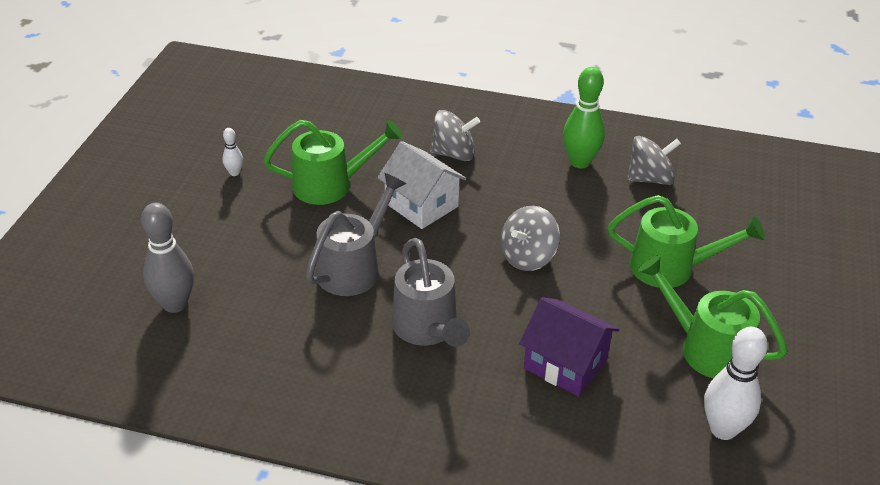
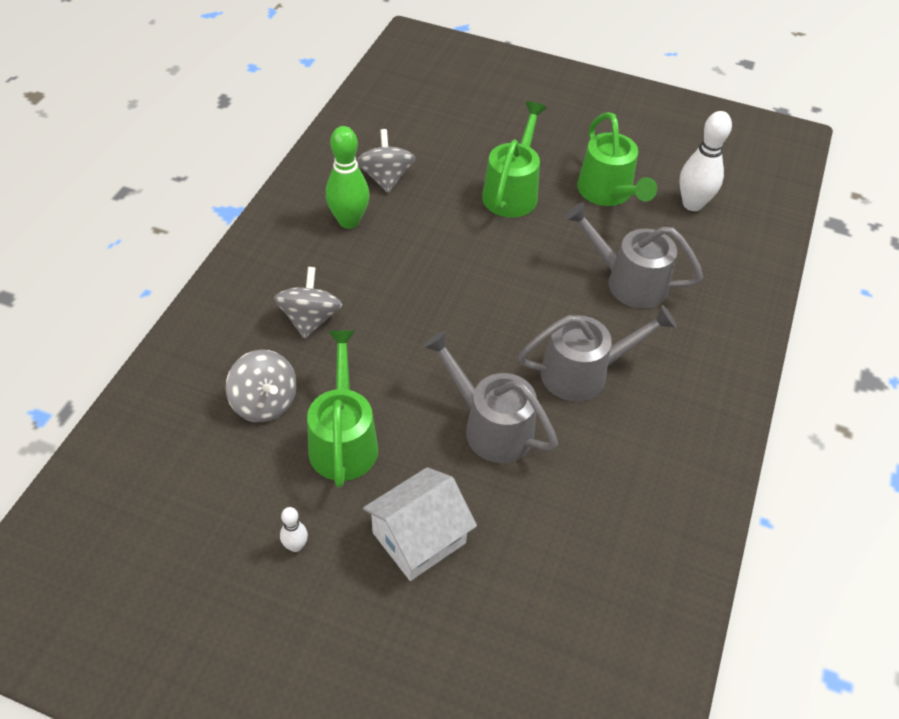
camera: 85 degrees left, 10 degrees up
(175, 304) = (538, 609): grey bowling pin -> none
(421, 205) = (395, 357): white house -> white house (419, 538)
(528, 257) = (488, 284): grey spinning top -> grey spinning top (265, 402)
(565, 364) = (627, 281): purple house -> grey watering can
(705, 348) = (608, 194): green watering can -> green watering can turned 60 degrees counterclockwise

